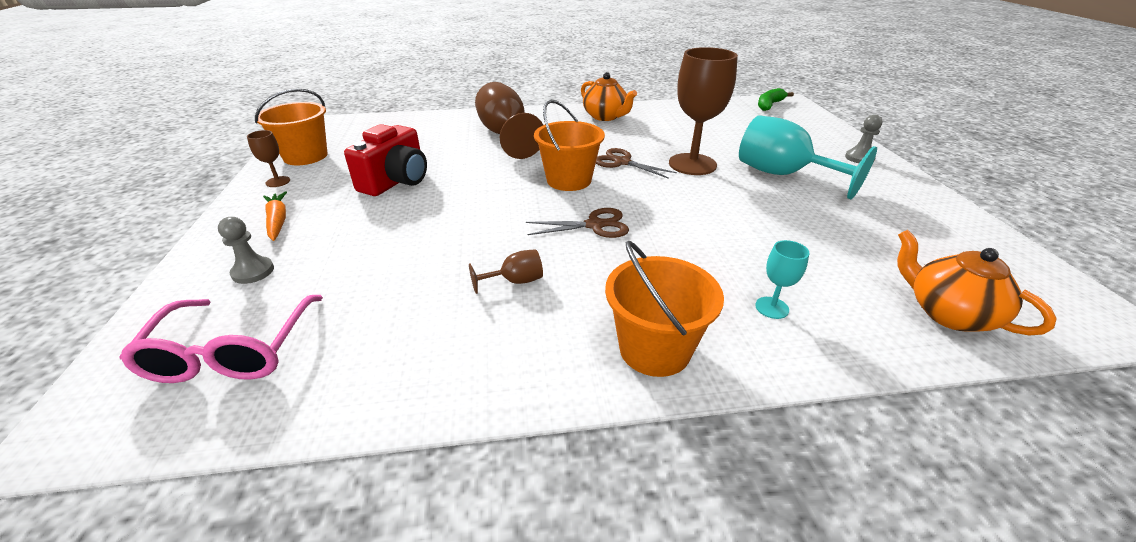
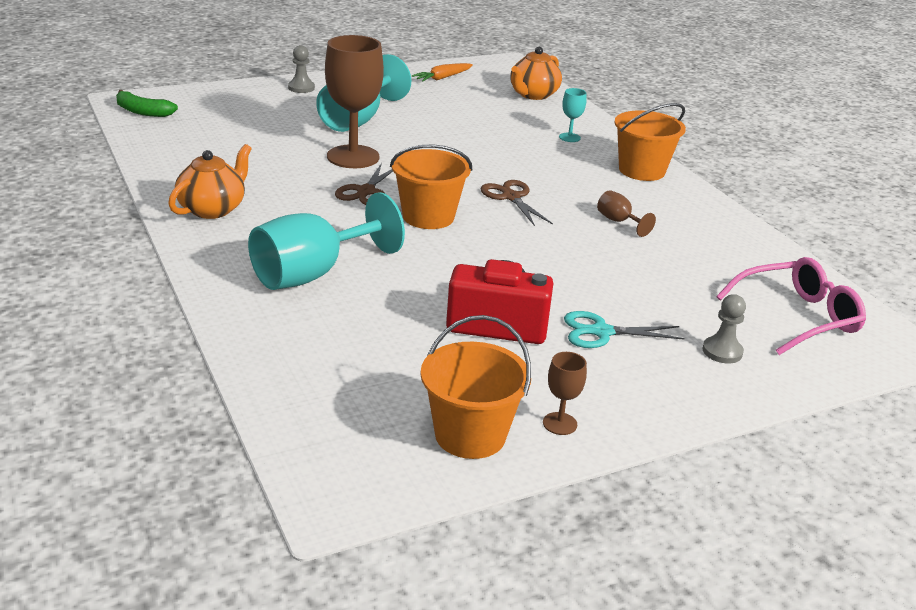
camera: 110 degrees left, 5 degrees down
(278, 221) = (640, 377): orange carrot -> orange carrot (442, 78)
(344, 219) = (601, 332): none -> turquoise scissors
(506, 135) = (312, 274): brown goblet -> turquoise goblet

